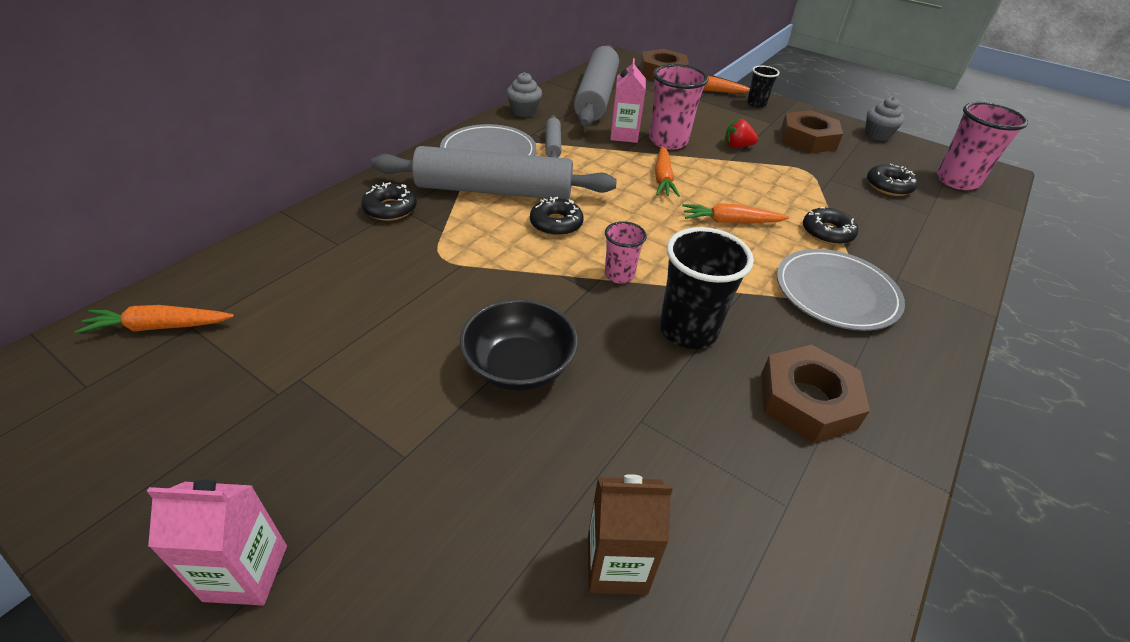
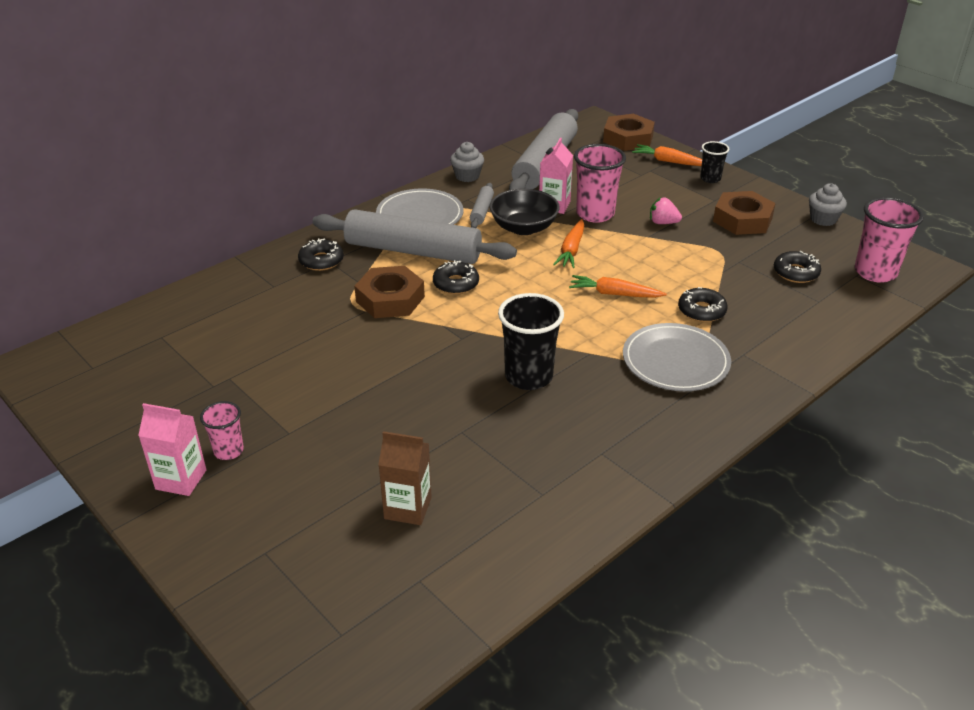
camera: 15 degrees right, 5 degrees down
(159, 327) = (140, 334): orange carrot -> none
(519, 366) = (385, 387): black bowl -> black bowl (523, 228)
(619, 275) = (492, 330): pink cup -> pink cup (228, 451)
(737, 146) = (663, 223): red strawberry -> pink strawberry
(807, 400) = (598, 434): brown nut -> brown nut (390, 299)

